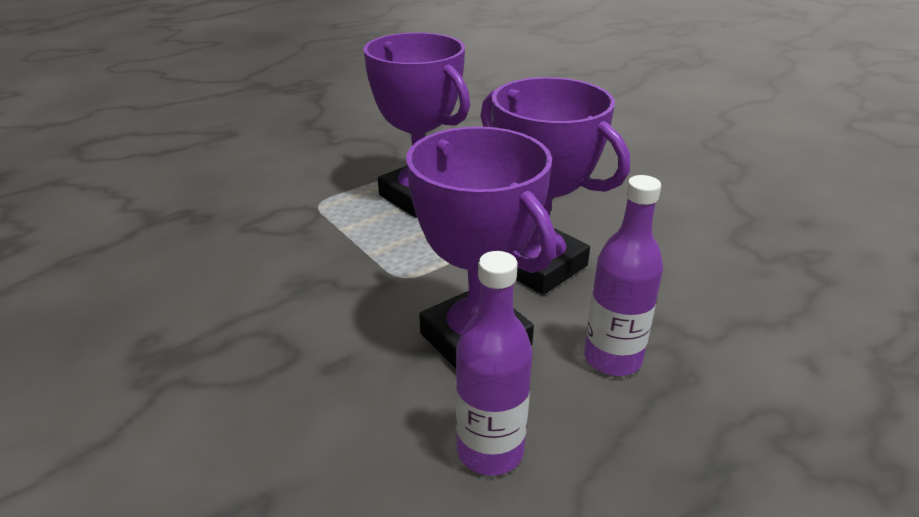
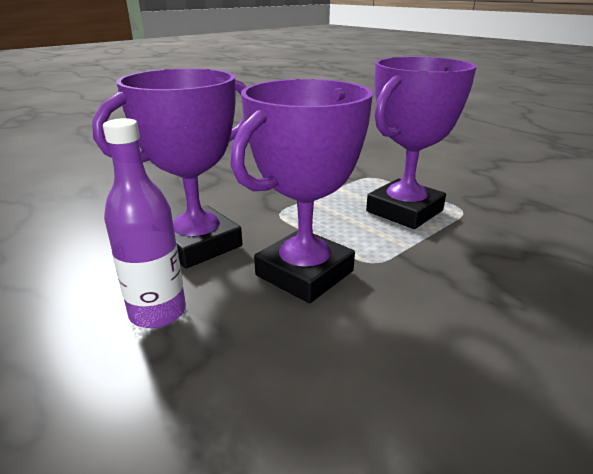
camera: 85 degrees right, 5 degrees down
(490, 450) = (85, 253): purple bottle -> none

